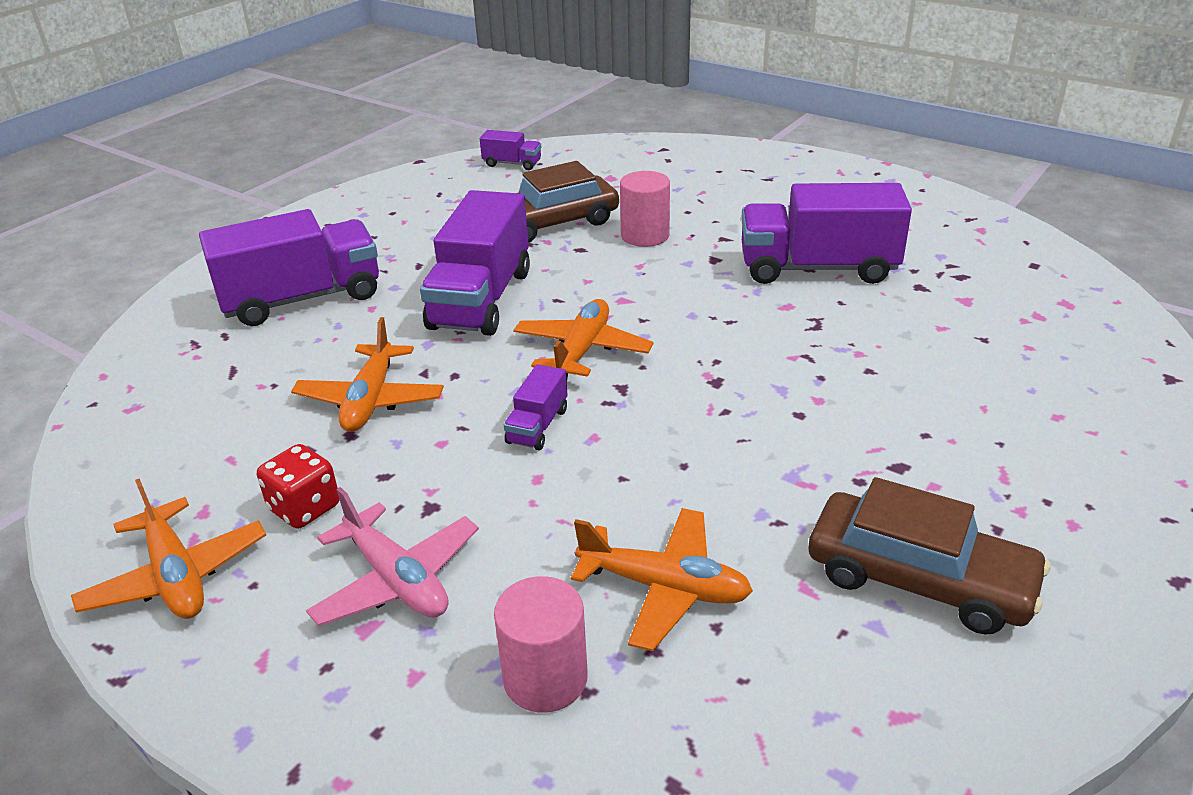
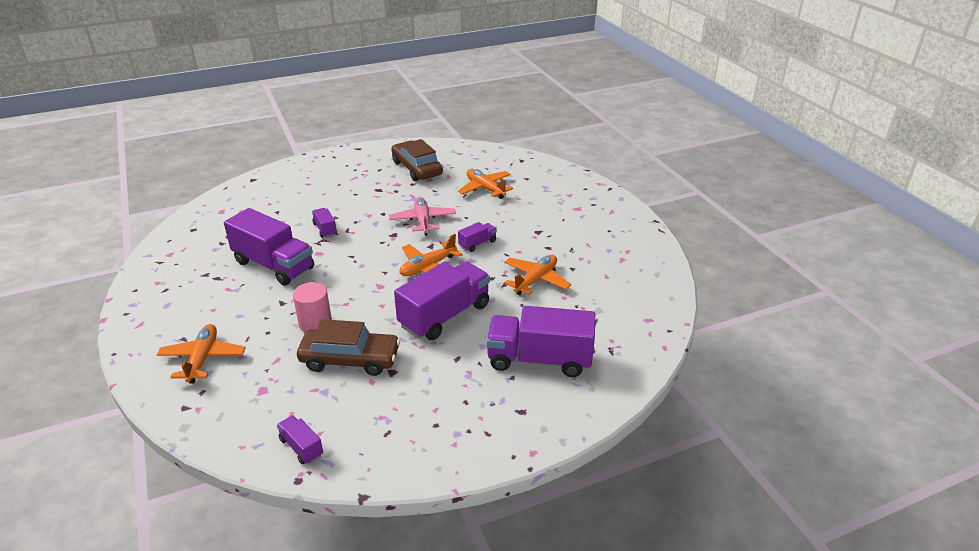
camera: 150 degrees left, 0 degrees up
(176, 576) = (635, 241): orange plane -> orange plane (203, 359)
(304, 508) = (583, 247): red dice -> none
(396, 580) = (562, 216): pink plane -> pink plane (423, 221)
(545, 678) = (535, 183): pink cylinder -> none
(845, 342) = (325, 229): none -> purple truck

